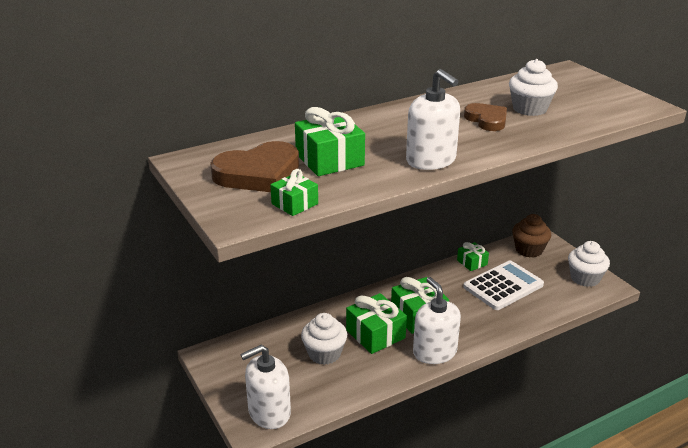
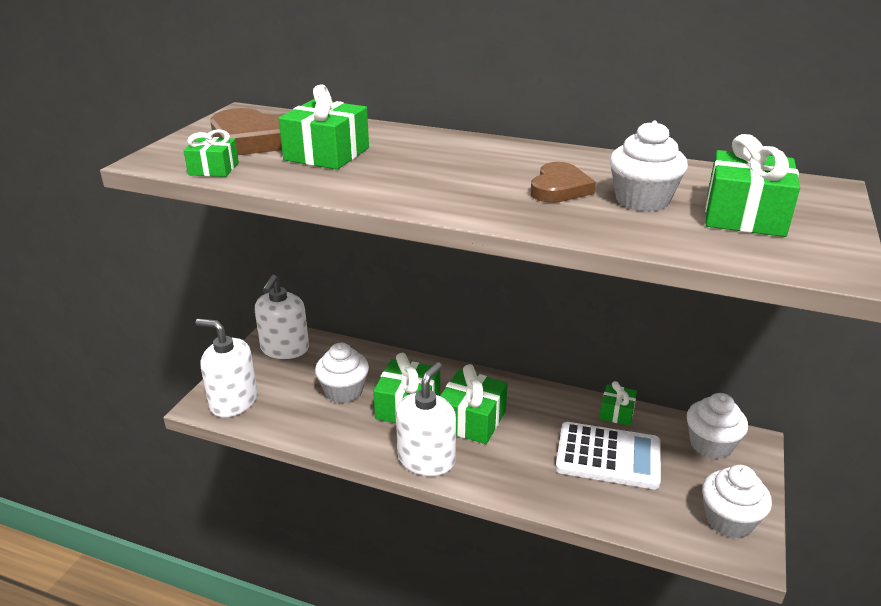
camera: 50 degrees right, 0 degrees up
(431, 160) = (400, 192): white soap dispenser -> white soap dispenser (285, 349)
(529, 250) = (710, 444): brown cupcake -> white cupcake
(576, 97) = (744, 216): none -> green gift

